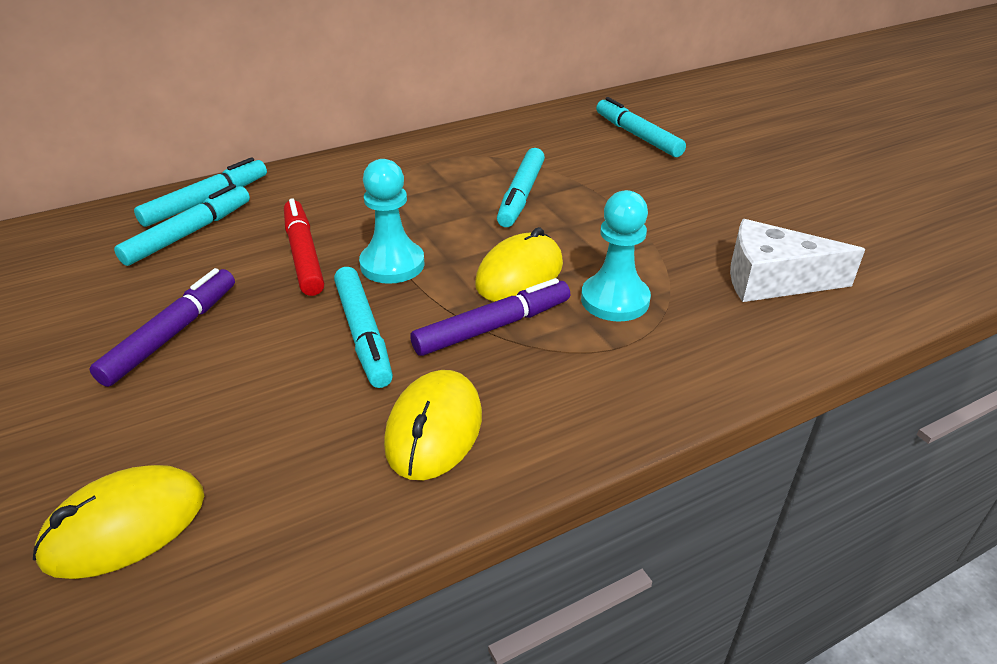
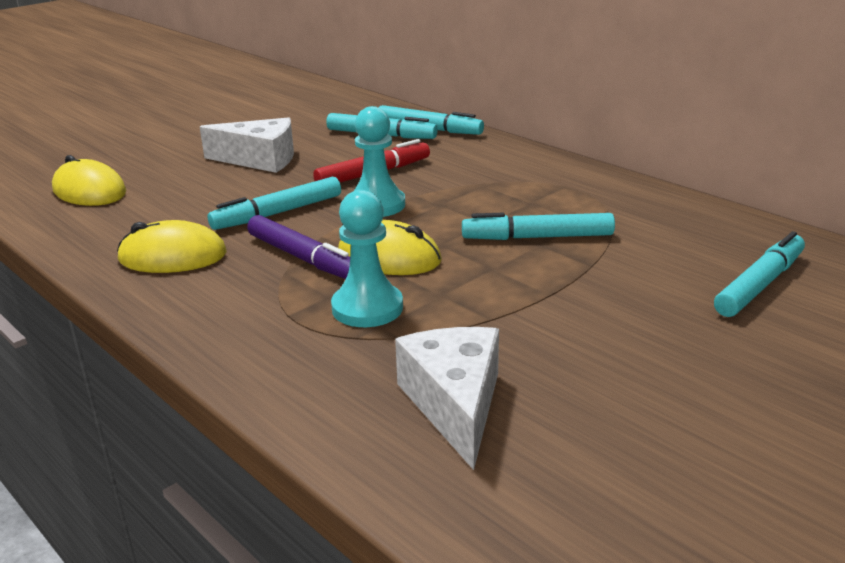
camera: 75 degrees right, 10 degrees down
(172, 334) = (260, 160): purple marker -> white cheese

